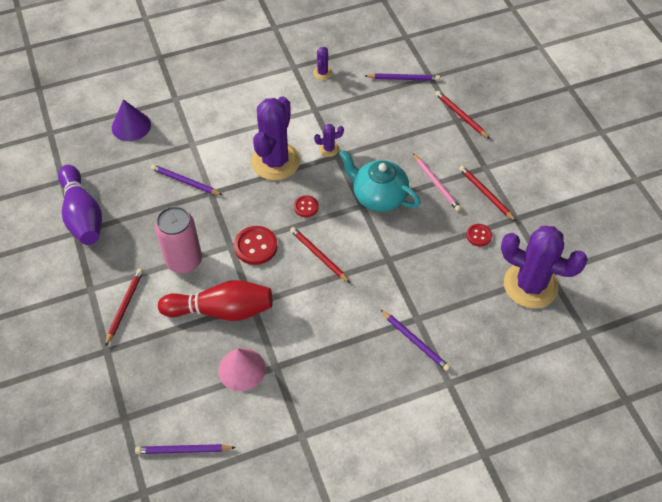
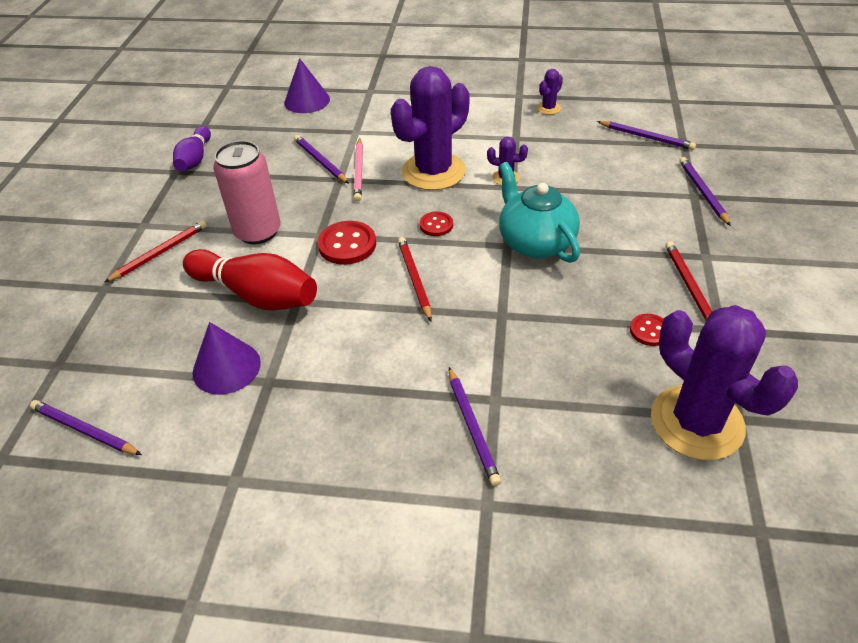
camera: 30 degrees right, 10 degrees down
(82, 215) = (195, 159): purple bowling pin -> purple bowling pin, size x0.62
(241, 369) = (226, 367): pink cone -> purple cone
(436, 184) = (623, 253): pink pencil -> pink pencil (359, 171)
(461, 116) = (703, 192): red pencil -> purple pencil

